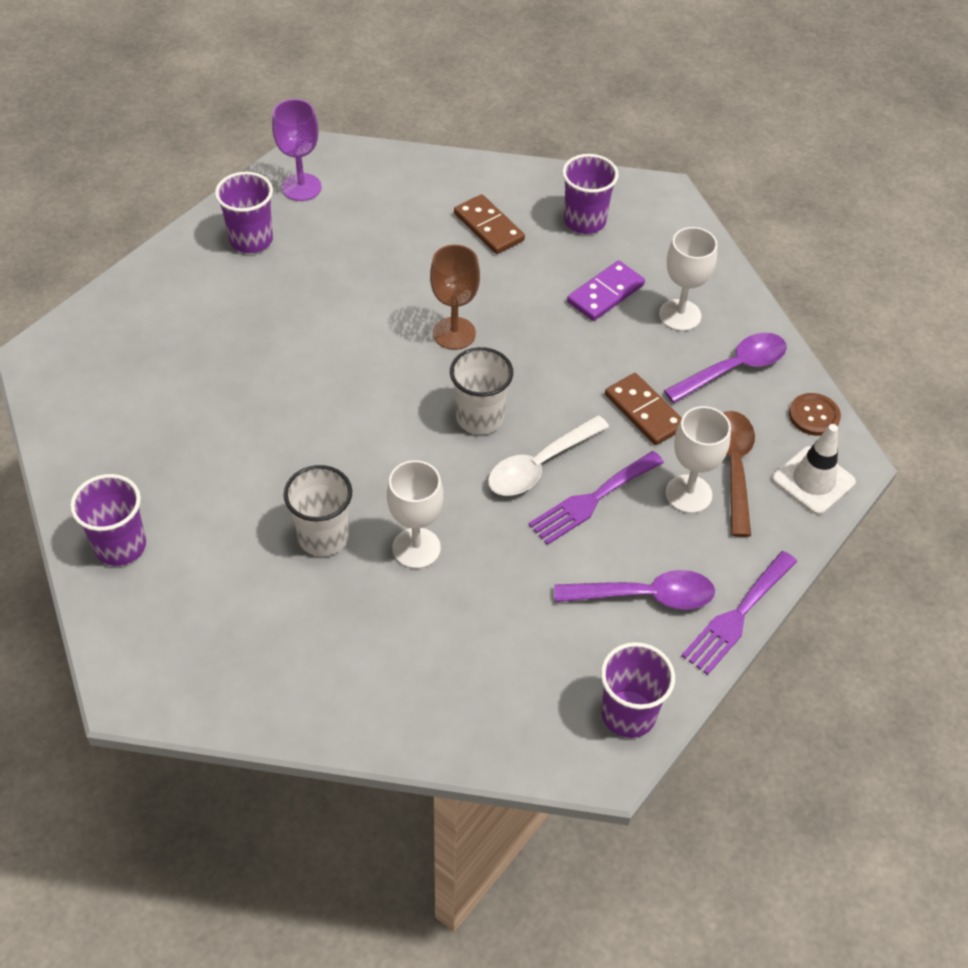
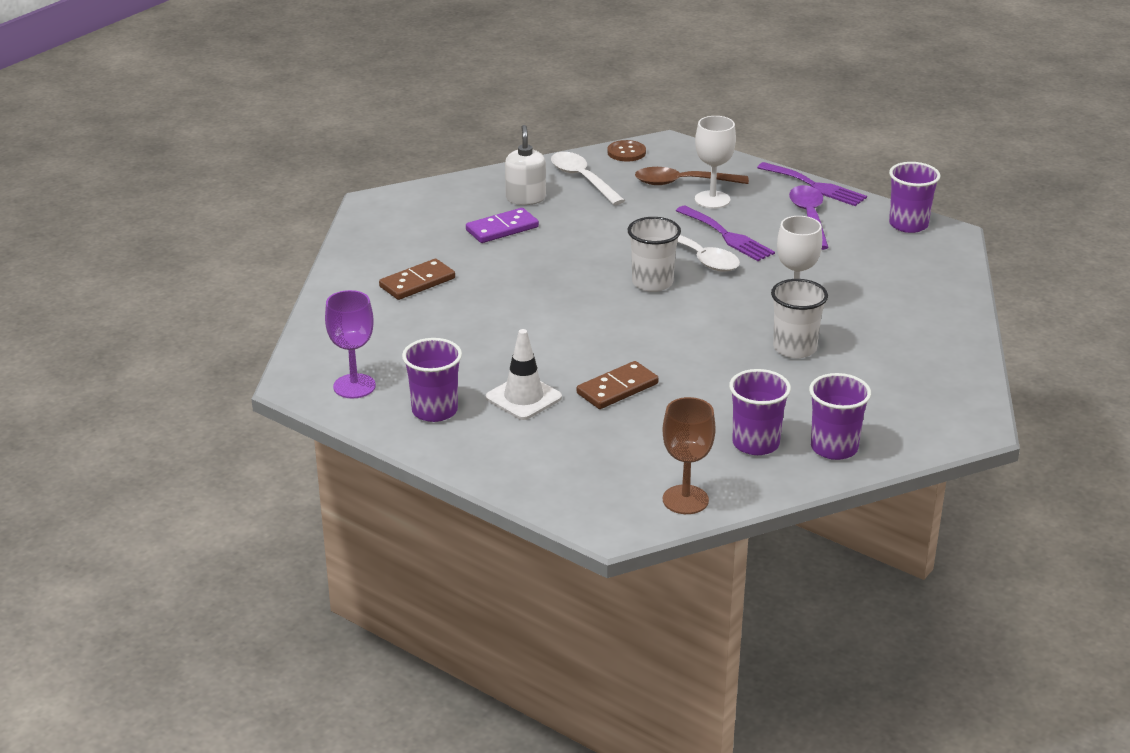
camera: 90 degrees left, 20 degrees down
(454, 333) = (556, 296): brown goblet -> brown goblet (685, 500)
(584, 221) = (410, 237): purple cup -> purple cup (755, 443)
(605, 293) = (502, 229): purple domino -> purple domino turned 75 degrees counterclockwise
(644, 411) = (633, 214): brown domino -> brown domino (617, 388)
(680, 315) = (525, 198): white goblet -> white soap dispenser
(733, 368) = (582, 179): purple spoon -> white spoon
(813, 480) = (688, 156): white traffic cone -> white traffic cone (523, 398)

